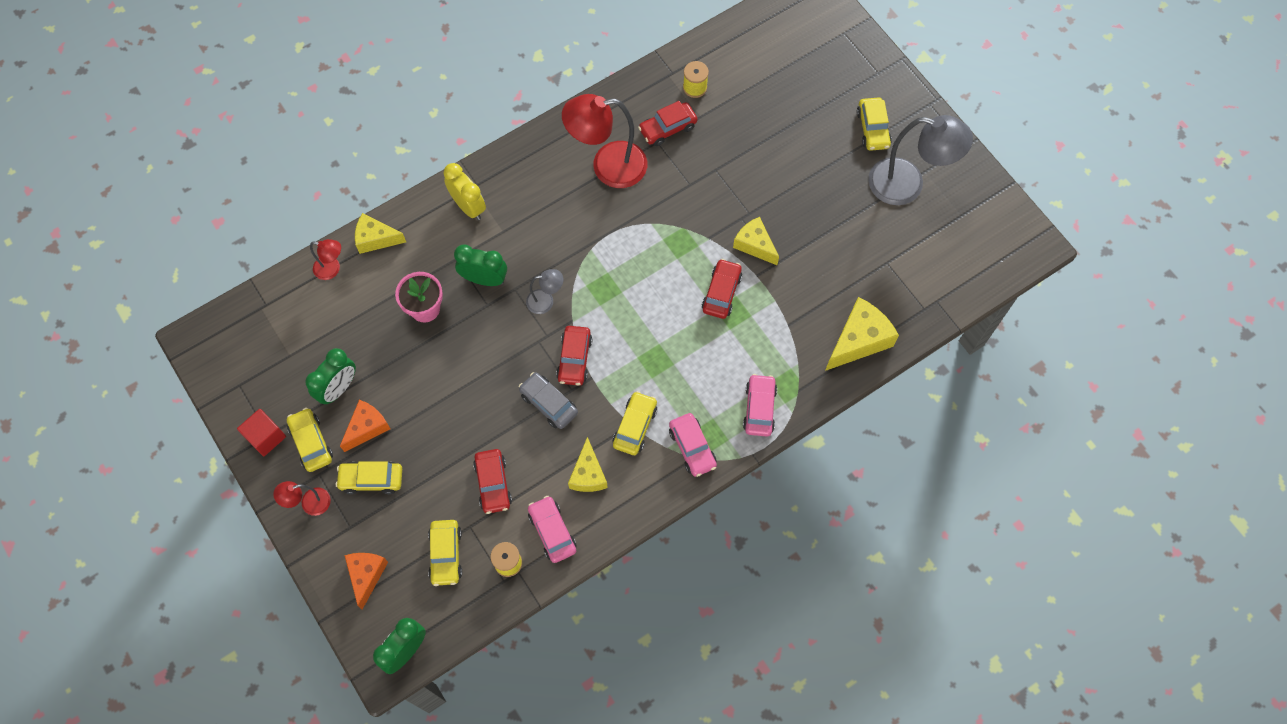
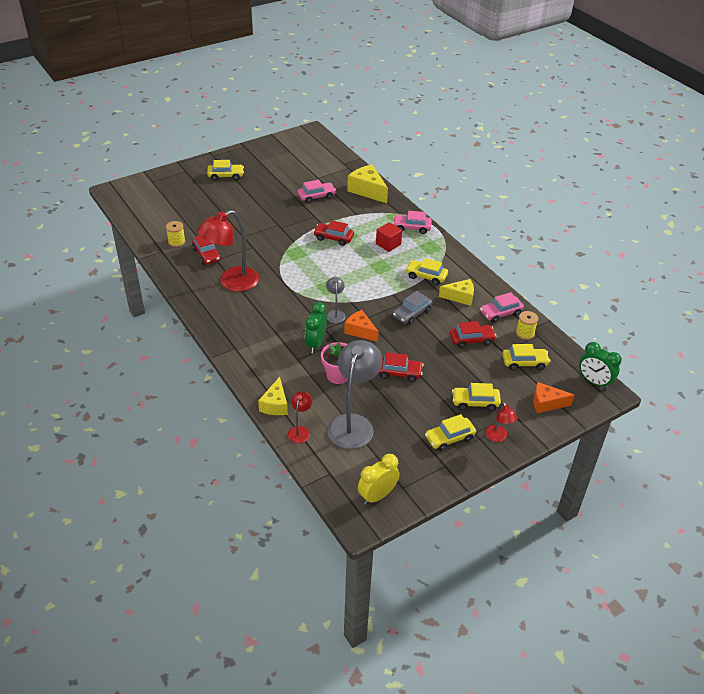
camera: 90 degrees left, 25 degrees down
(266, 437) = (447, 467): red cube -> red cube (388, 244)
(338, 388) = (404, 423): green clock -> none
(367, 427) = (435, 406): orange cheese -> orange cheese (360, 331)
(371, 479) = (475, 402): yellow car -> yellow car turned 90 degrees clockwise
(468, 206) = (253, 352): yellow clock -> yellow clock (377, 495)
(574, 359) = (379, 301): red car -> red car (398, 373)
(607, 166) = (231, 282): red lamp -> red lamp turned 60 degrees clockwise
(692, 447) = (438, 254): pink car -> pink car (316, 196)
(755, 245) = (301, 223): yellow cheese -> none
(907, 184) = (267, 167): grey lamp -> grey lamp (353, 424)

